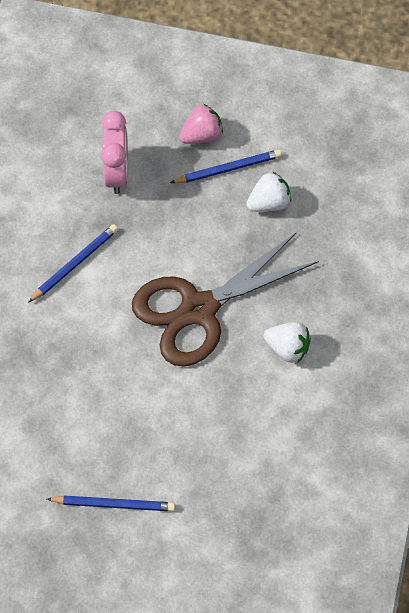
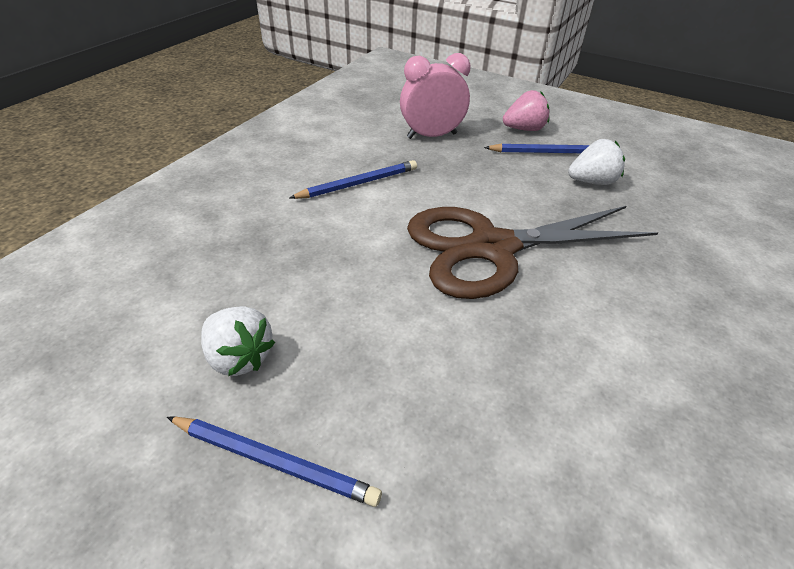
camera: 15 degrees right, 20 degrees down
(117, 173) = (431, 136): pink clock -> pink clock turned 120 degrees counterclockwise
(287, 348) = (612, 313): white strawberry -> white strawberry (239, 357)

